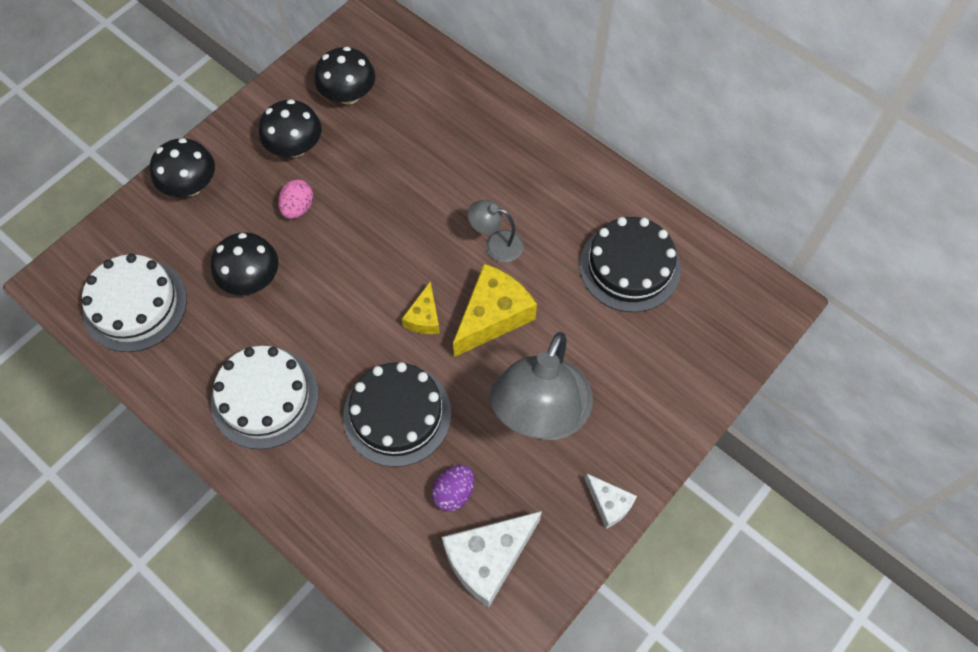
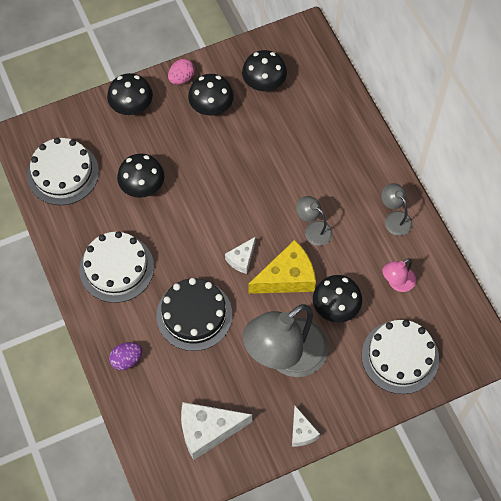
camera: 25 degrees right, 0 degrees up
(298, 208) = (194, 150): pink egg -> pink egg (181, 78)
(424, 317) = (242, 259): yellow cheese -> white cheese
(454, 493) = (206, 380): purple egg -> purple egg (126, 360)
(571, 328) = (335, 307): none -> black mushroom
(587, 191) = (394, 218): none -> grey lamp
(629, 267) = (397, 283): black cake -> pink lamp
(680, 354) = (400, 357): none -> white cake

